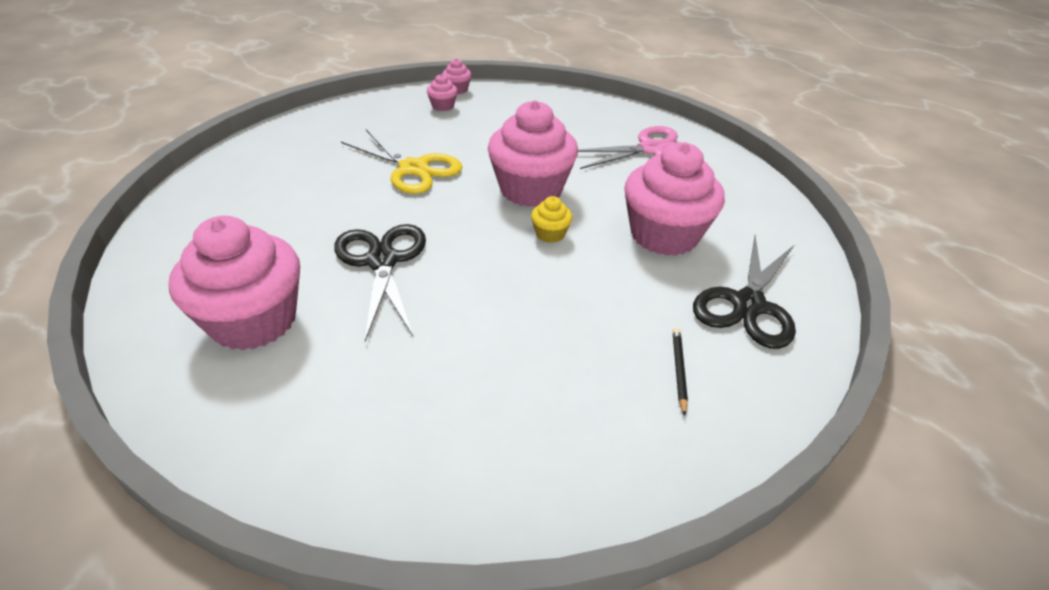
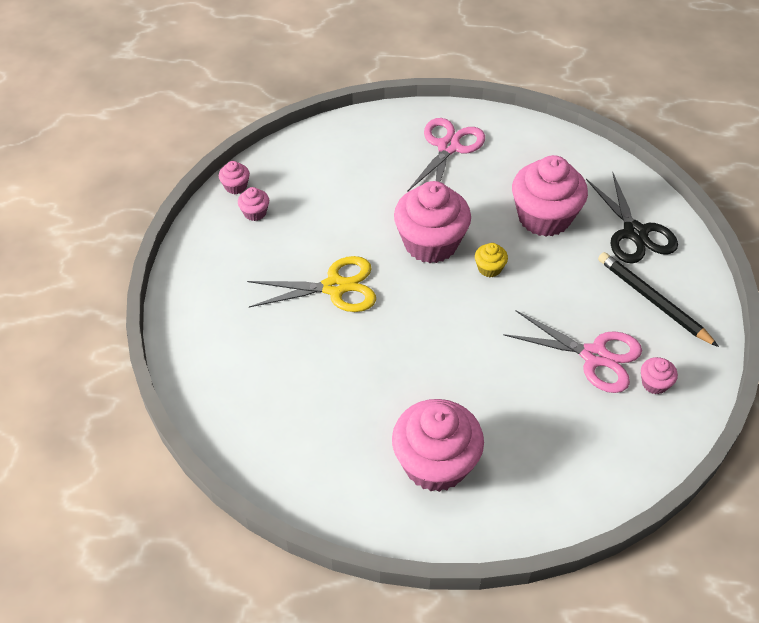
camera: 45 degrees left, 10 degrees up
(382, 261) = (435, 368): black scissors -> none
(532, 364) = (594, 356): none -> pink scissors
(555, 442) = (654, 383): none -> pink cupcake
(679, 370) = (653, 300): black pencil -> black pencil, size x2.05

